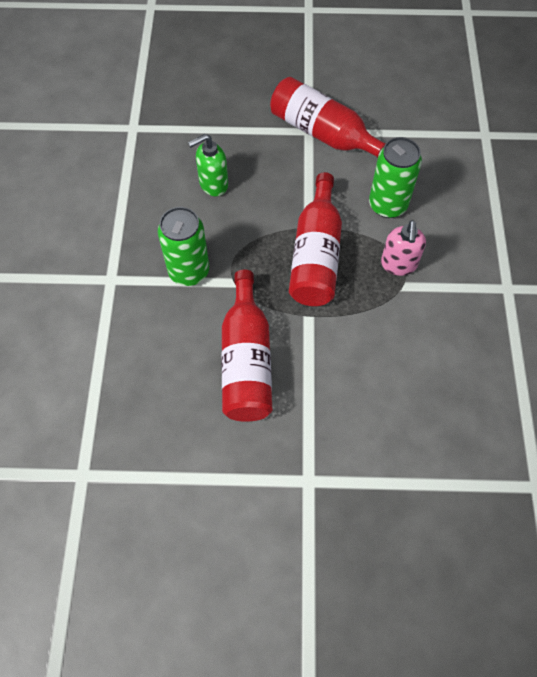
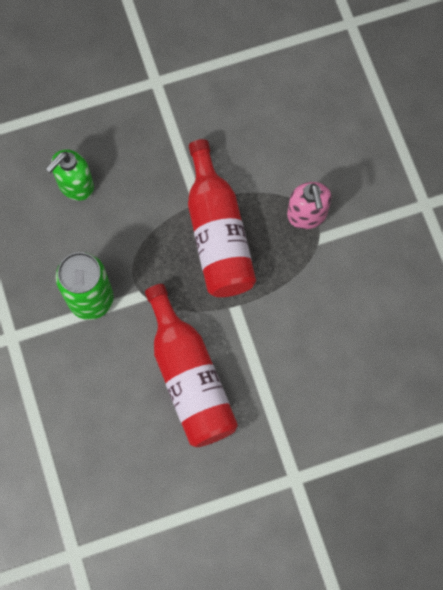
camera: 20 degrees left, 10 degrees up
(324, 134) = (174, 80): red bottle -> none
(387, 205) = (273, 147): green can -> none

